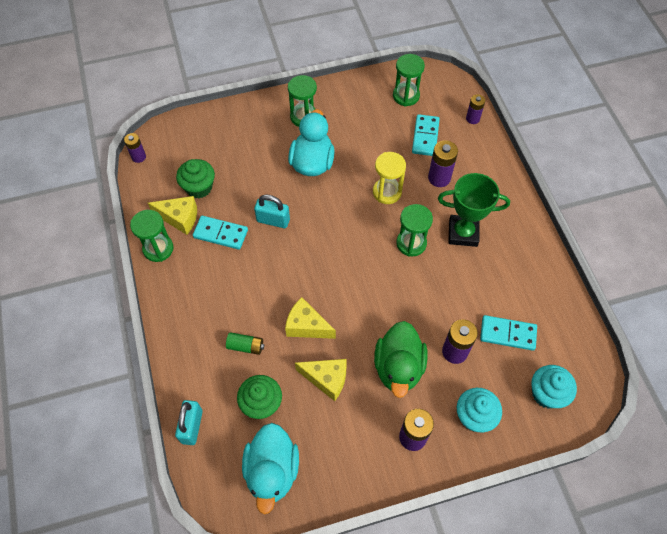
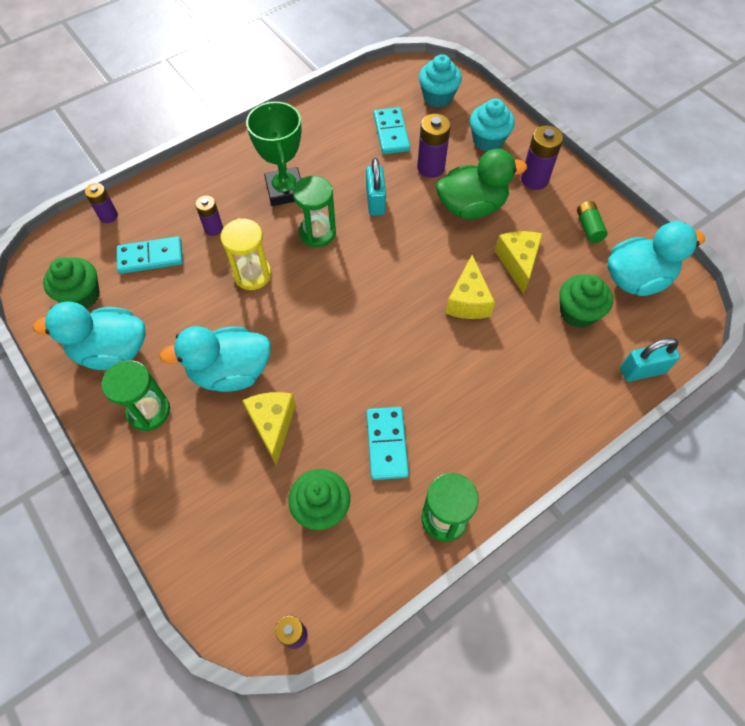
camera: 110 degrees left, 0 degrees up
(180, 218) = (384, 511): yellow cheese -> yellow cheese (273, 425)
(246, 346) = (523, 353): green battery -> green battery (589, 227)
(273, 220) = (341, 387): turquoise padlock -> turquoise padlock (375, 201)
(355, 105) = (112, 351): none -> turquoise duck
(406, 96) = (82, 296): green hourglass -> green cupcake
(439, 178) = (213, 228): purple battery -> purple battery, size x0.64

